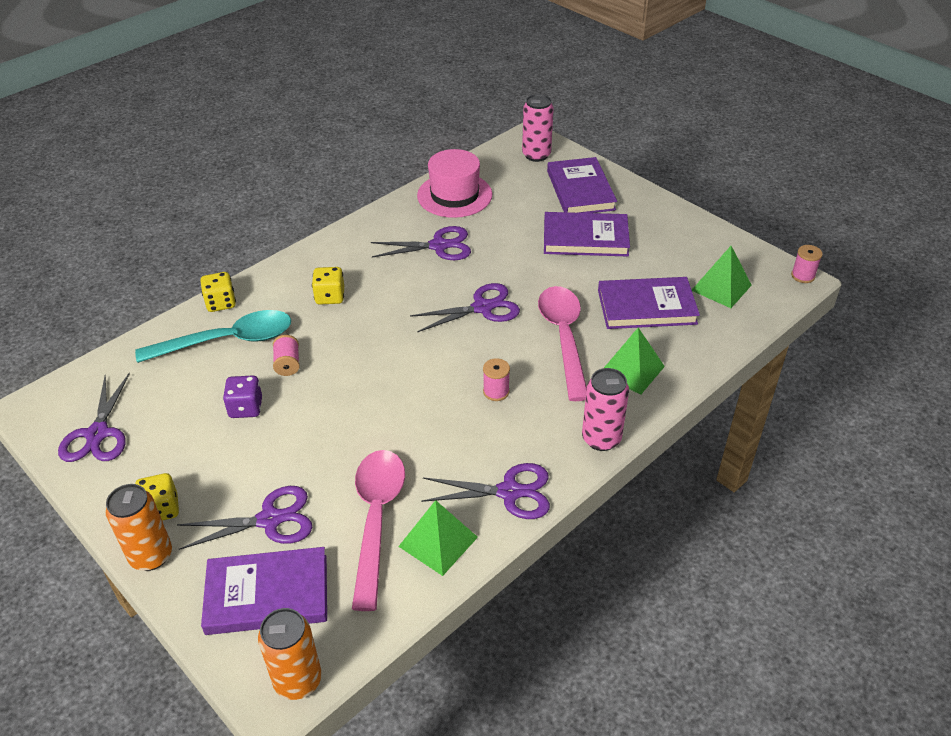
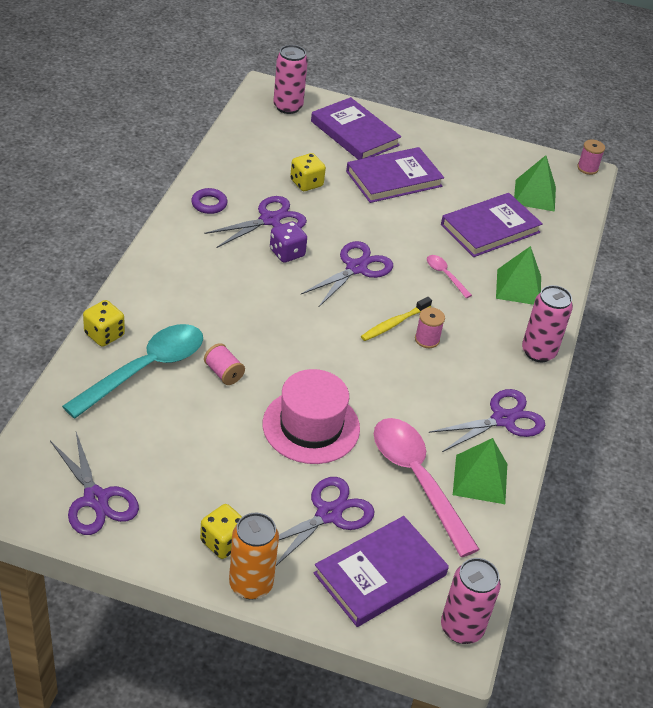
camera: 35 degrees left, 0 degrees up
(246, 408) = (220, 426): purple dice -> purple dice (287, 253)
(298, 680) = (461, 628): orange can -> pink can
(330, 297) = (208, 297): yellow dice -> yellow dice (306, 183)
(397, 220) = (209, 204): none -> purple ring
(454, 195) = (243, 165): pink hat -> pink hat (311, 426)
(476, 367) = (394, 323): none -> yellow toothbrush
(564, 338) = (445, 275): pink spoon -> pink spoon, size x0.44

